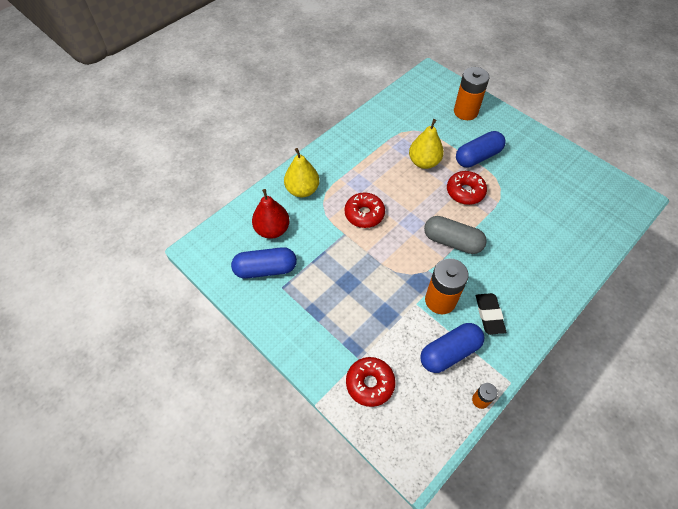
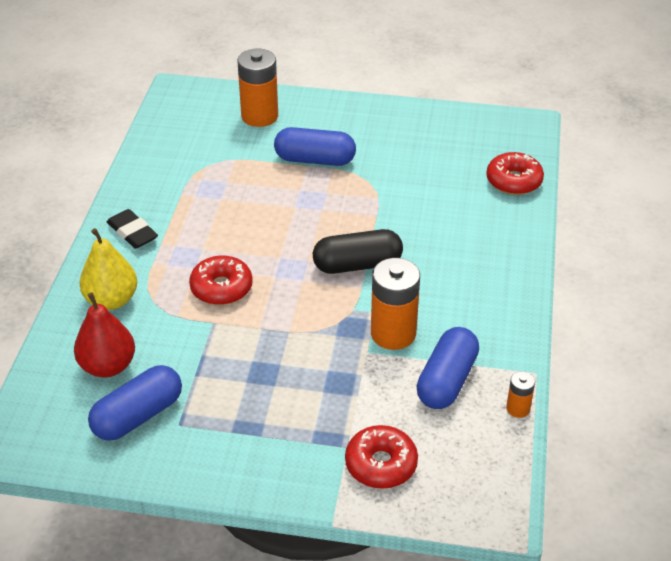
camera: 35 degrees left, 15 degrees down
(424, 162) = (252, 195): yellow pear -> none
(452, 241) = (357, 265): grey capsule -> black capsule
(465, 192) = (330, 204): red donut -> red donut (514, 181)
(478, 157) = (315, 160): blue capsule -> blue capsule turned 75 degrees clockwise
(489, 315) = (460, 319): black eraser -> black eraser (132, 233)

